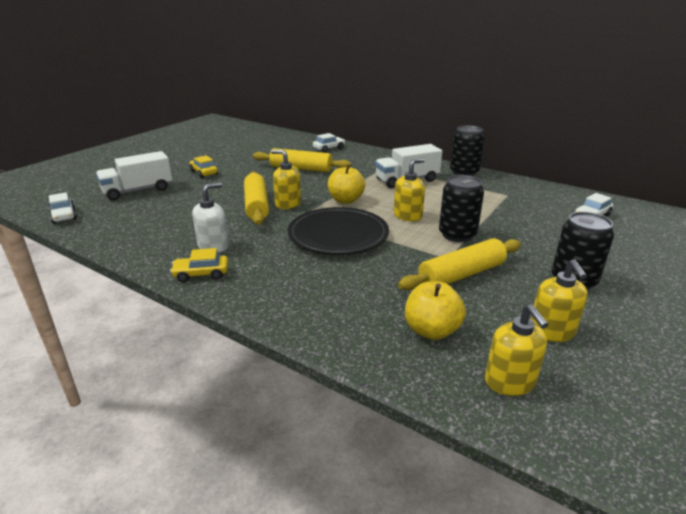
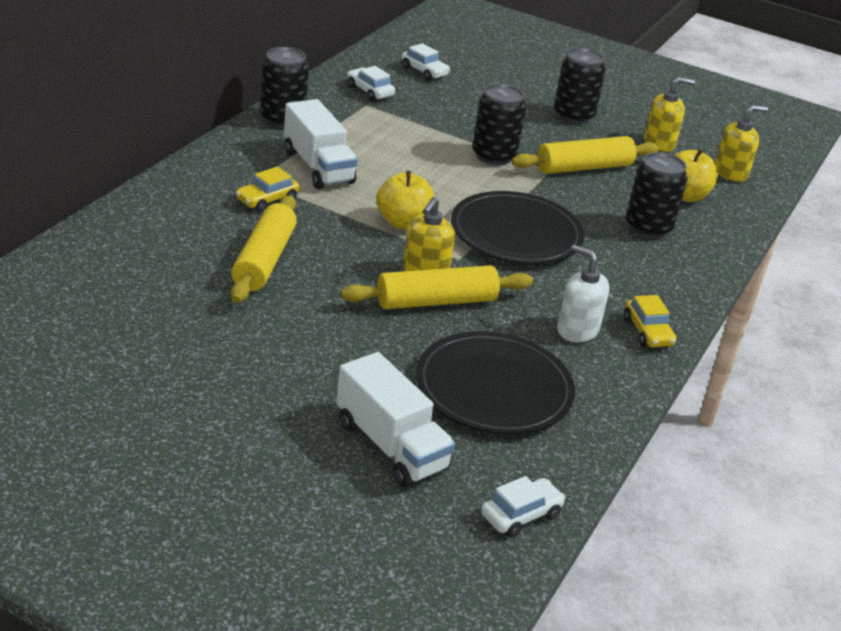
camera: 100 degrees left, 5 degrees up
(167, 216) = (493, 388): none -> black plate
(204, 173) = (287, 374): yellow car -> yellow car (267, 200)
(329, 148) = (143, 228): white car -> white car (369, 91)
(359, 296) = (648, 228): none -> black can
(408, 216) = (447, 180): yellow soap dispenser -> none
(461, 275) = (584, 167): yellow rolling pin -> yellow rolling pin turned 75 degrees counterclockwise

